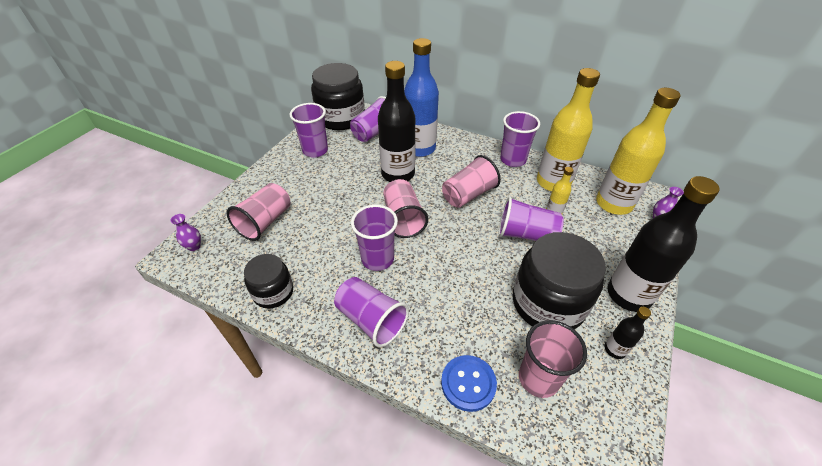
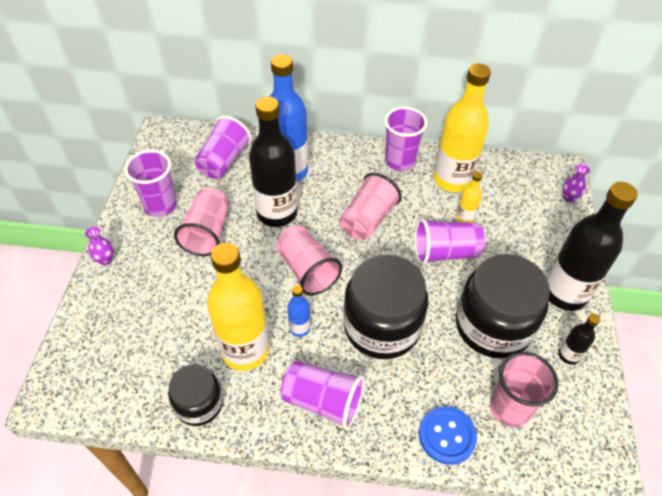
camera: 20 degrees left, 5 degrees up
(194, 246) = (71, 377): purple vase -> purple vase (105, 260)
(265, 222) = (144, 320): pink cup -> pink cup (207, 233)
(341, 118) = (171, 150): black jar -> black jar (382, 326)
(377, 259) = (299, 328): purple cup -> blue bottle
(613, 204) = (521, 191): yellow bottle -> yellow bottle (245, 350)

